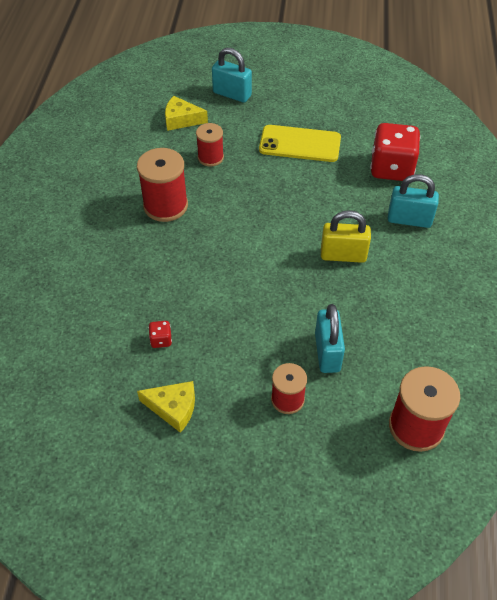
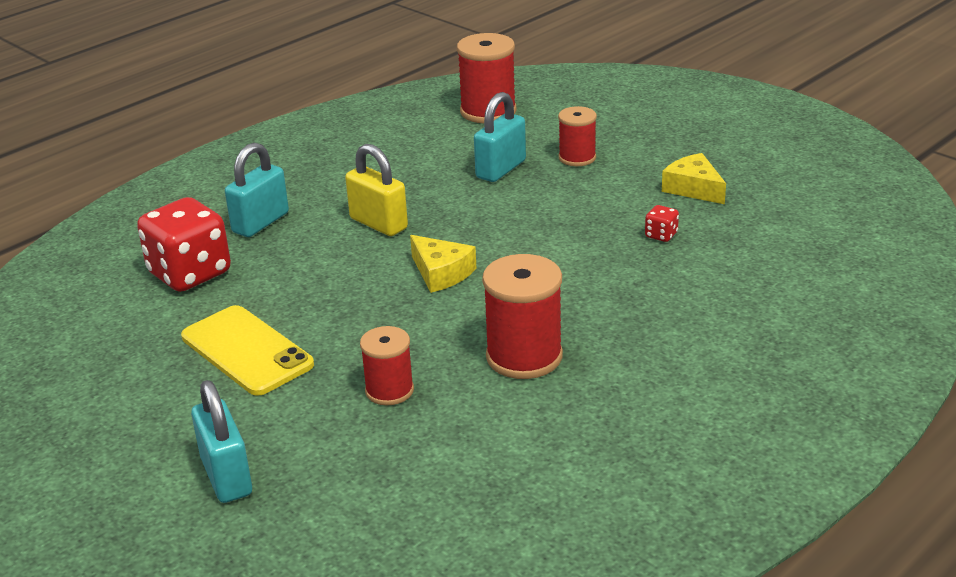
camera: 140 degrees left, 20 degrees down
(181, 120) = (361, 472): yellow cheese -> yellow cheese (441, 273)
(409, 220) = (260, 223): turquoise padlock -> turquoise padlock turned 75 degrees clockwise

